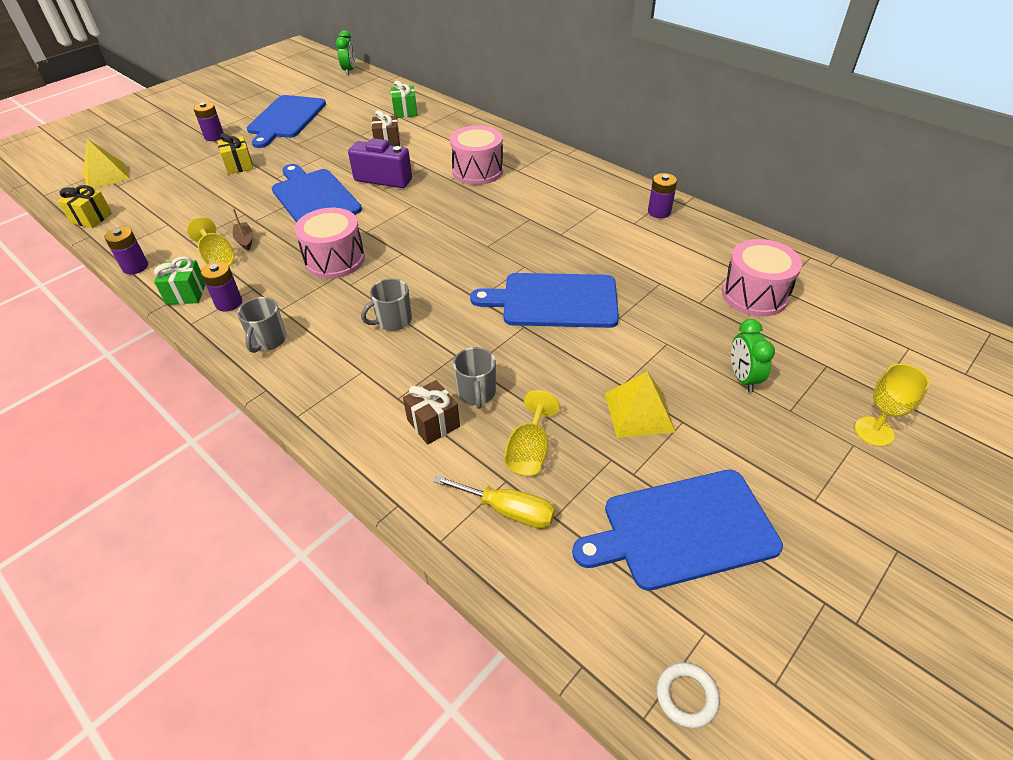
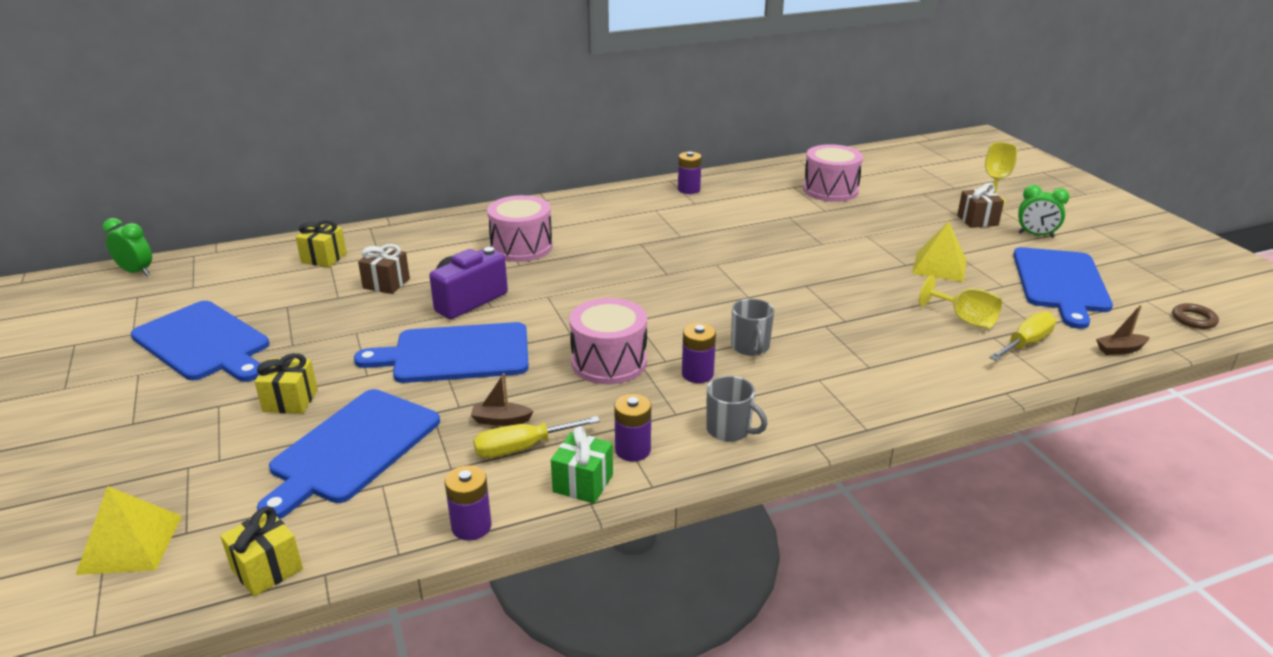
camera: 65 degrees left, 15 degrees down
(214, 136) = (160, 412): purple battery -> purple battery (697, 374)
(217, 258) = (522, 448): yellow goblet -> yellow screwdriver
(405, 112) = (324, 258): green gift -> yellow gift
(433, 423) = (912, 355): brown gift -> brown gift (977, 220)
(476, 393) = (883, 326): grey mug -> none
(545, 605) = (1120, 350): none -> brown boat
(554, 301) = (779, 263): blue cutting board -> blue cutting board (352, 449)
(686, 696) = (1193, 319): white ring -> brown ring
(742, 378) = (921, 221): green clock -> green clock (1035, 235)

